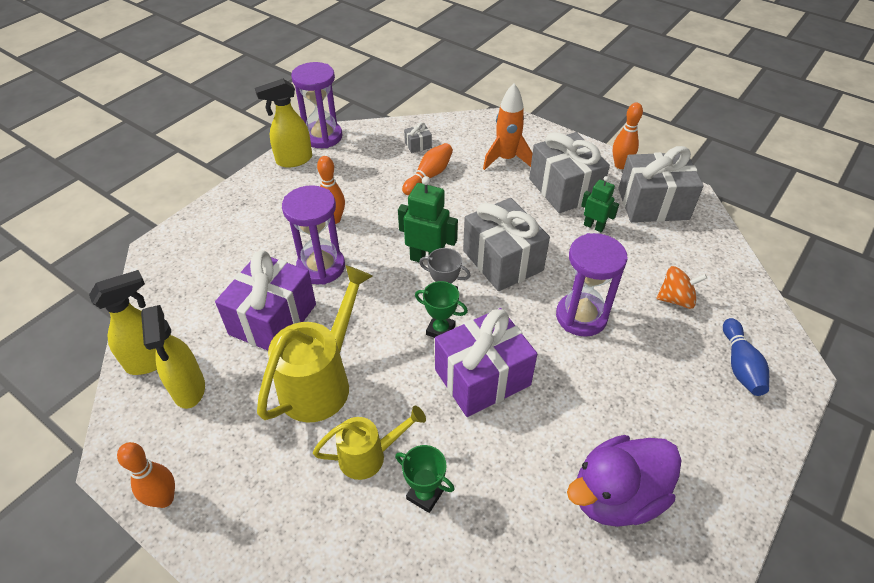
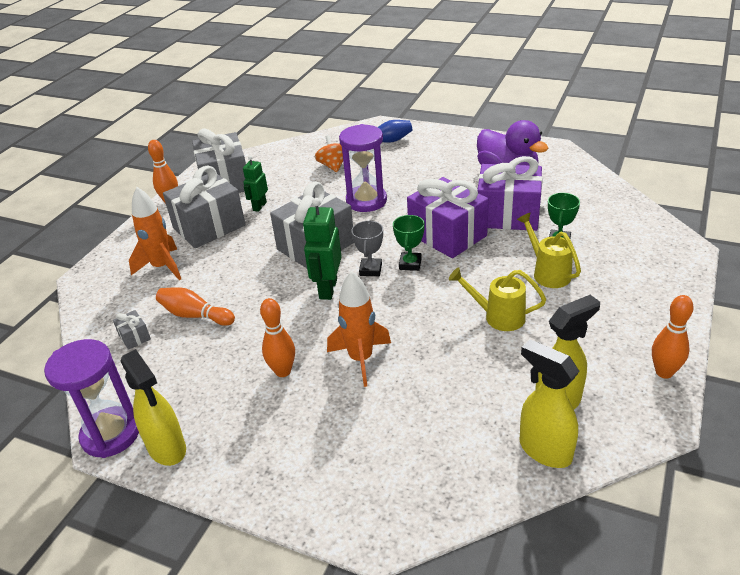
camera: 100 degrees left, 10 degrees down
(273, 319) = (445, 372): purple gift -> purple gift (508, 215)
(321, 267) = (361, 359): purple hourglass -> orange rocket
(321, 381) = (498, 317): yellow watering can -> yellow watering can, size x0.60

